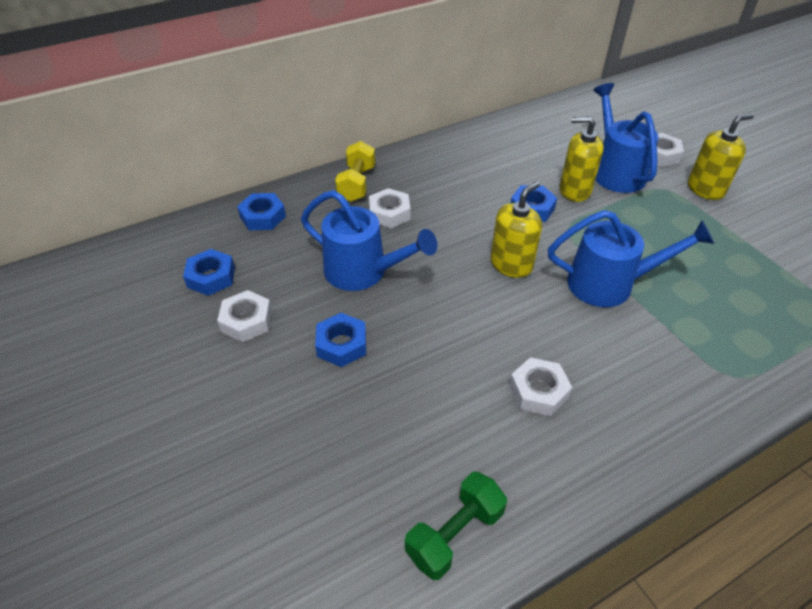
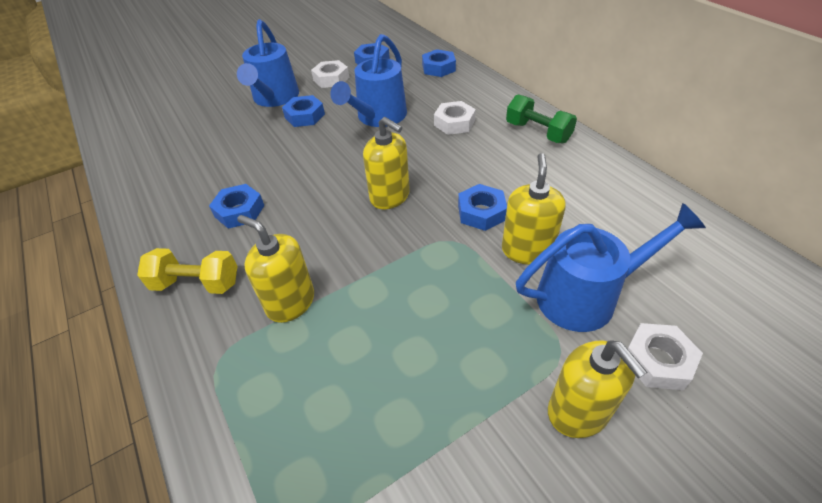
camera: 90 degrees right, 0 degrees up
(357, 184) = (493, 102): yellow dumbbell -> yellow dumbbell (196, 284)
(454, 534) = (145, 172): green dumbbell -> green dumbbell (537, 132)
(538, 391) = (239, 211): white nut -> blue nut
(610, 284) = (362, 269): blue watering can -> blue watering can (274, 98)
(659, 331) = (290, 302): none -> yellow soap dispenser

